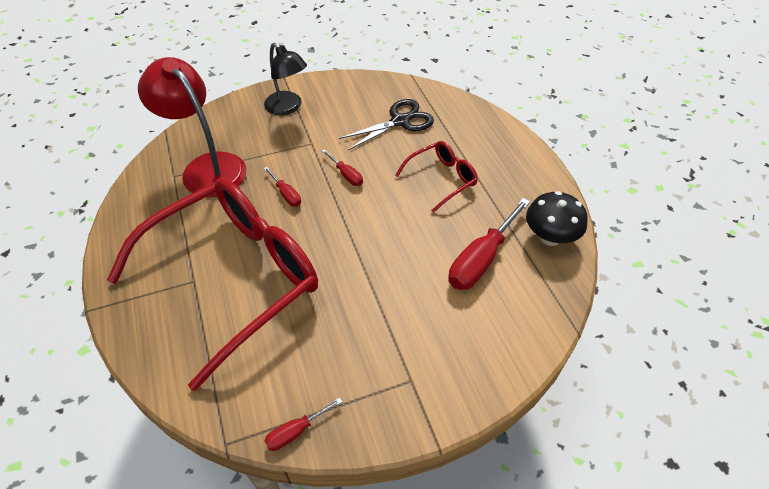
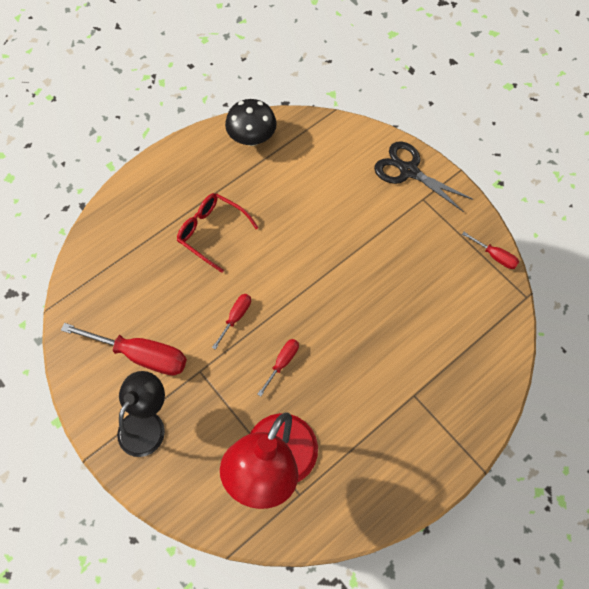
camera: 110 degrees left, 15 degrees up
(235, 277) = (395, 361): red glasses -> none
(400, 121) = (137, 294): black scissors -> black scissors (408, 171)
(481, 259) = (295, 180): red screwdriver -> red screwdriver (140, 355)

